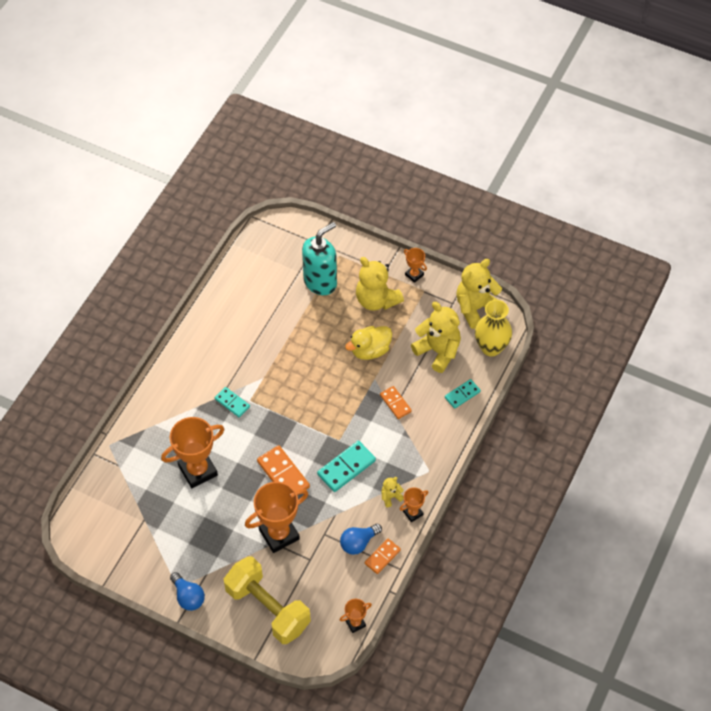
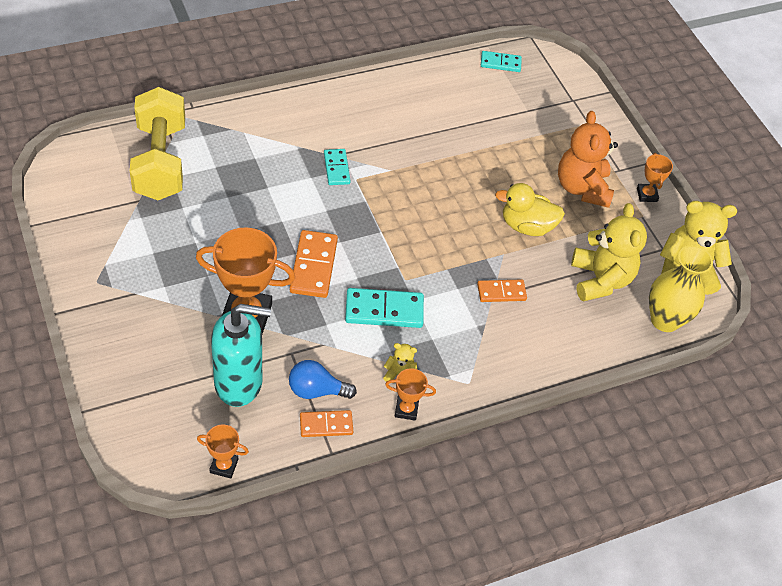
camera: 35 degrees right, 5 degrees down
(188, 597) = (95, 299): blue light bulb -> none
(198, 470) = (237, 199): orange trophy -> none
(268, 608) = (155, 374): yellow dumbbell -> yellow dumbbell (160, 161)
(320, 282) = (540, 133): turquoise soap dispenser -> turquoise soap dispenser (239, 383)
(376, 300) = (582, 188): yellow teddy bear -> orange teddy bear
(395, 403) = (501, 292): orange domino -> orange domino turned 75 degrees clockwise
(462, 394) = (584, 339): turquoise domino -> turquoise domino (500, 63)

